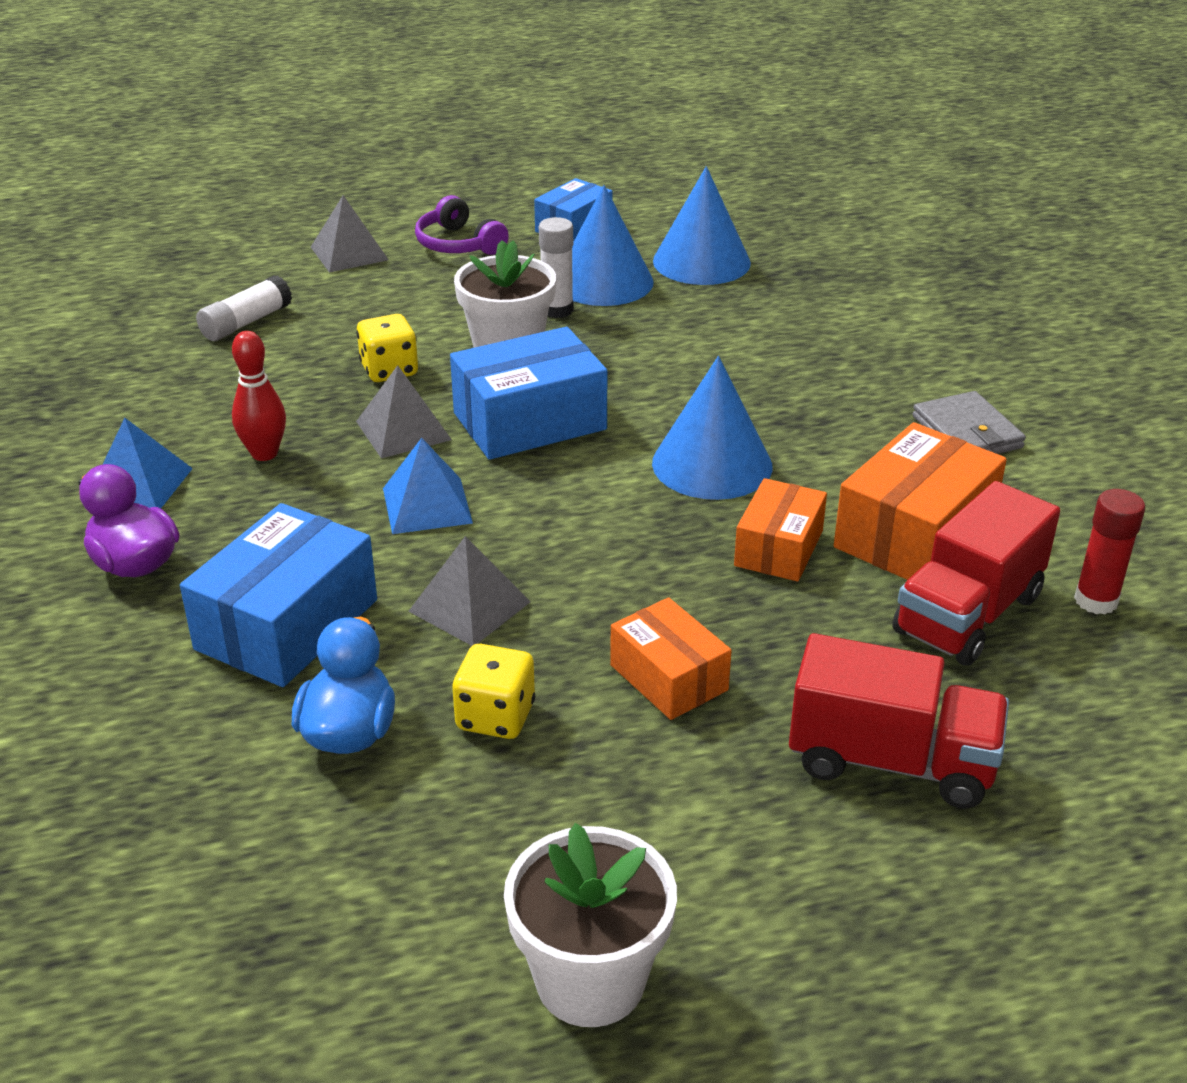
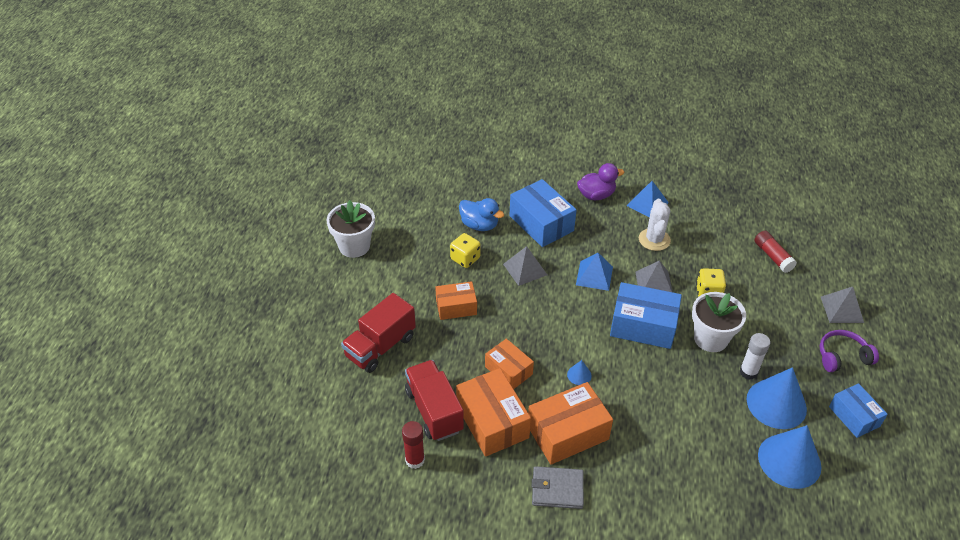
camera: 115 degrees right, 10 degrees up
(246, 322) = (773, 256): white glue stick -> red glue stick
(264, 453) = (654, 240): red bowling pin -> white cactus
(529, 421) = (643, 326): blue box -> blue box turned 75 degrees counterclockwise
(712, 464) = (579, 375): blue cone -> blue cone, size x0.43
(849, 447) = (567, 432): none -> orange box

